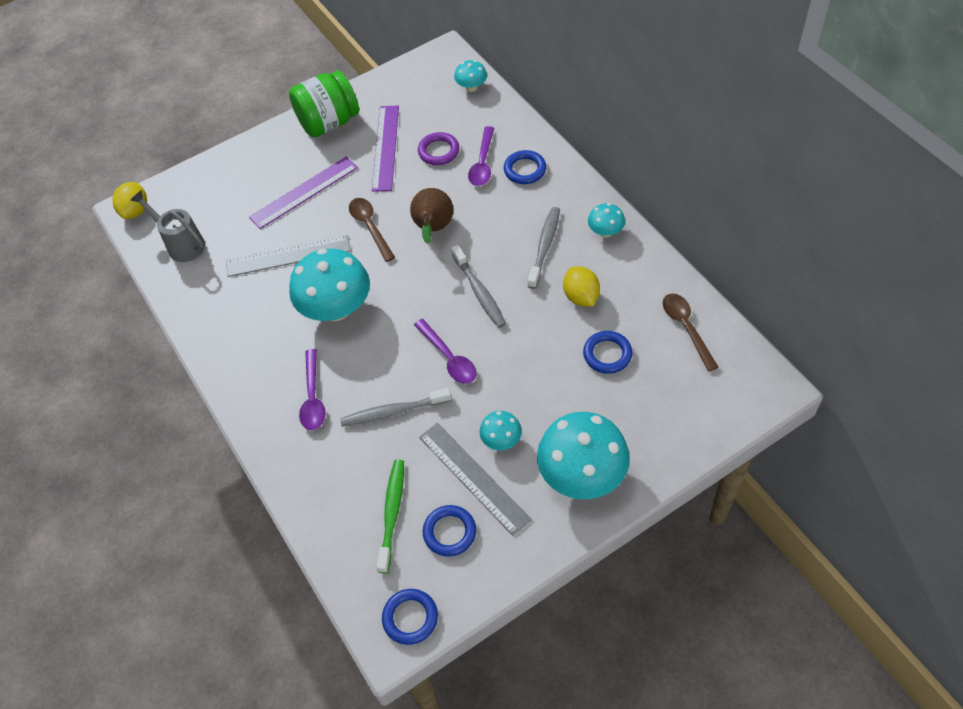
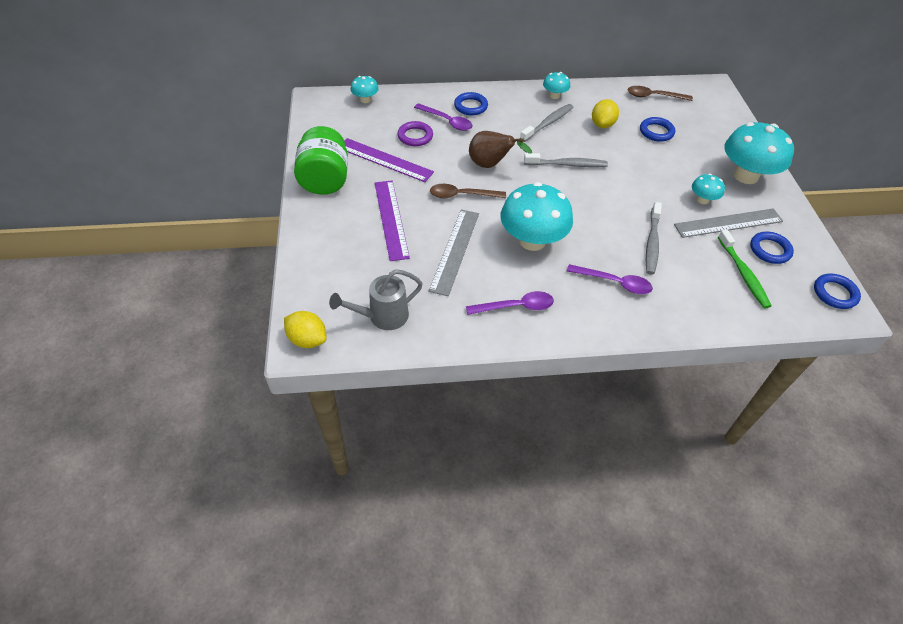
camera: 70 degrees left, 5 degrees down
(392, 513) = (743, 273): green toothbrush -> green toothbrush turned 135 degrees counterclockwise
(448, 358) = (618, 199): purple spoon -> purple spoon (516, 307)
(544, 246) = (548, 123): grey toothbrush -> grey toothbrush turned 90 degrees clockwise
(581, 297) = (602, 124): yellow lemon -> yellow lemon turned 75 degrees counterclockwise

